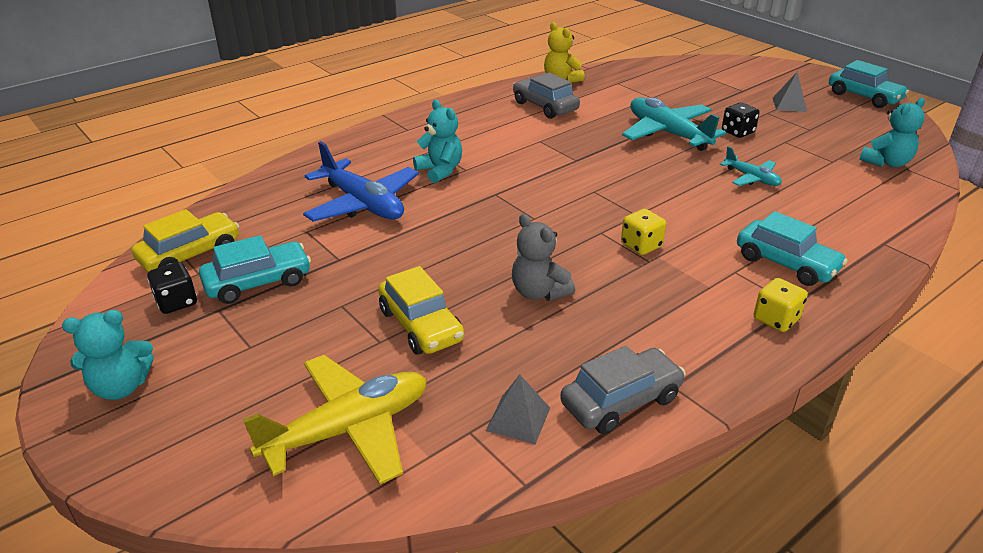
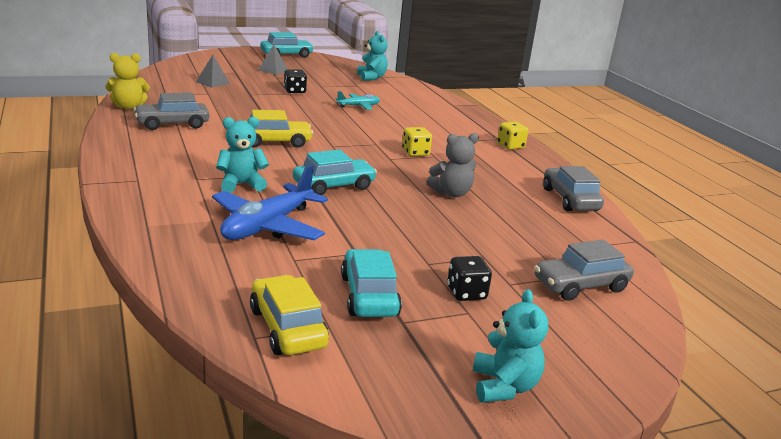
camera: 75 degrees left, 10 degrees down
(176, 302) = (377, 344): black dice -> black dice (466, 293)
(348, 429) = (580, 285): yellow plane -> grey car
(363, 204) = (268, 226): blue plane -> blue plane turned 150 degrees clockwise
(421, 325) = (471, 238): yellow car -> yellow car (275, 142)
(518, 419) = (580, 230): grey pyramid -> grey pyramid (213, 82)
(668, 133) = (273, 106): turquoise plane -> none
(786, 263) = (459, 128): turquoise car -> turquoise car (334, 186)

